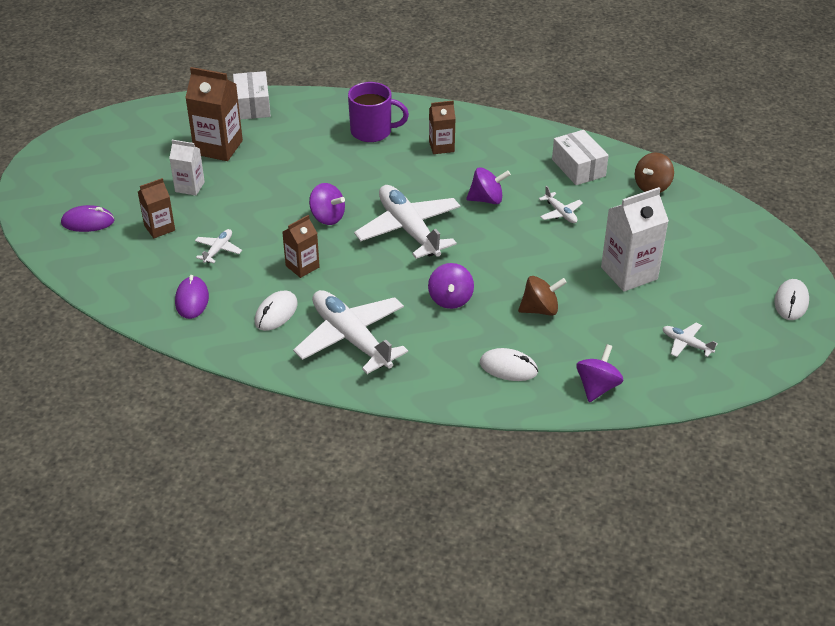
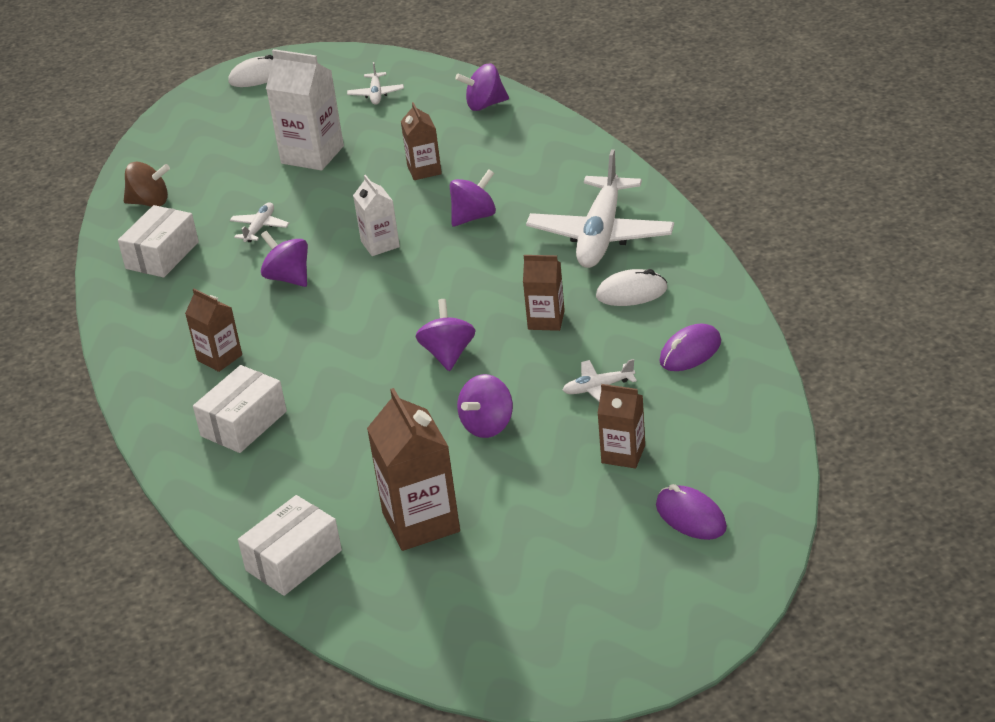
camera: 125 degrees left, 5 degrees down
(190, 187) = (525, 487): white carton -> white carton (380, 244)
(250, 199) = (487, 425): none -> purple spinning top
(372, 131) = (243, 423): purple mug -> white box
(408, 229) = (400, 294): white plane -> none
(508, 367) = (520, 148): white mouse -> none
(540, 309) = (424, 170): brown spinning top -> brown carton

